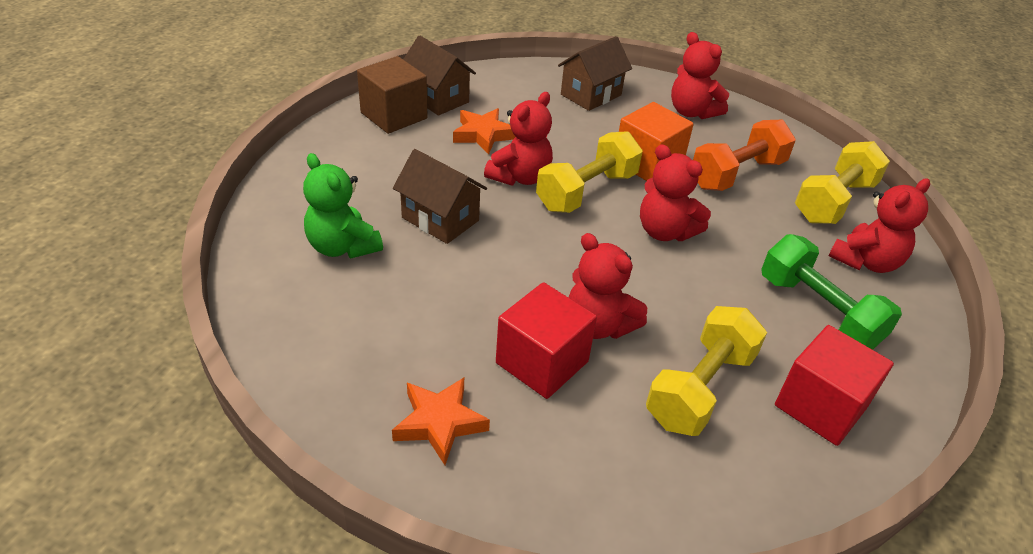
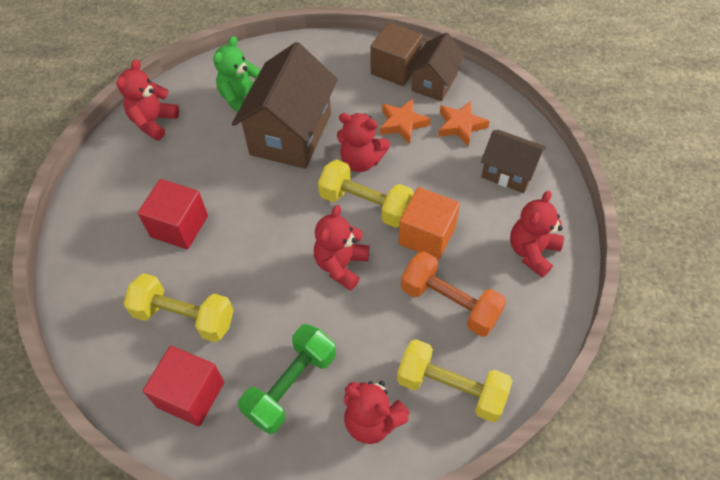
camera: 75 degrees right, 15 degrees up
(439, 423) = (119, 193): orange star -> orange star (460, 125)
(440, 219) = (291, 134): brown house -> brown house, size x1.73
(598, 325) = (222, 247): red teddy bear -> red teddy bear (153, 122)

